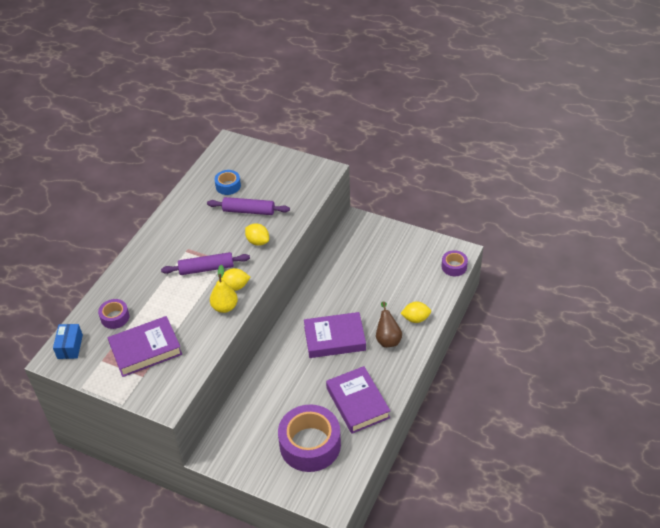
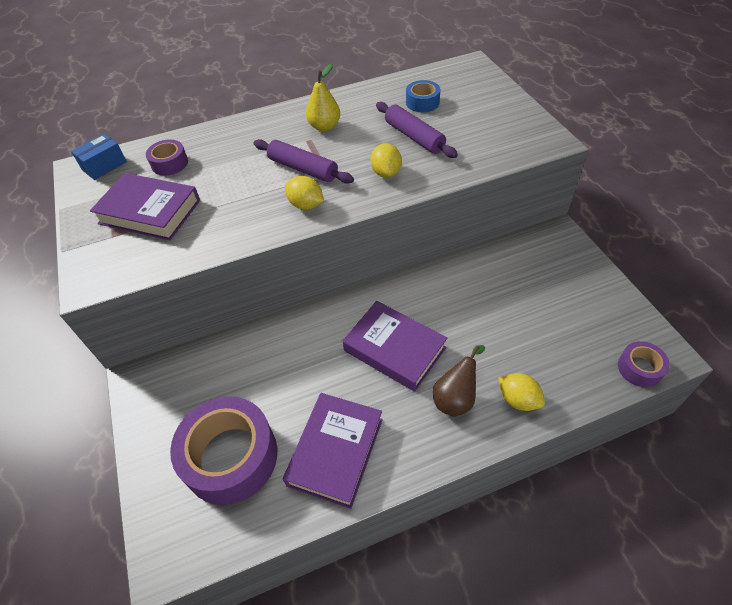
camera: 45 degrees right, 5 degrees up
(225, 307) = (269, 219): yellow pear -> yellow pear (324, 126)

